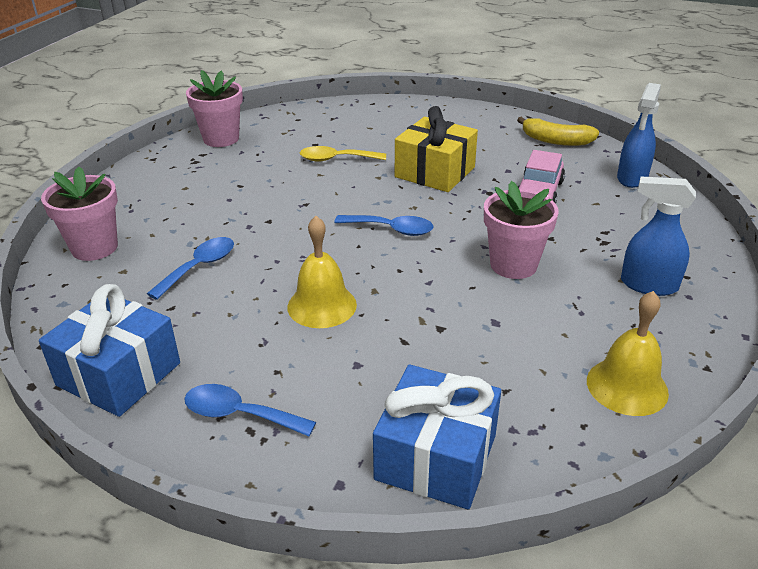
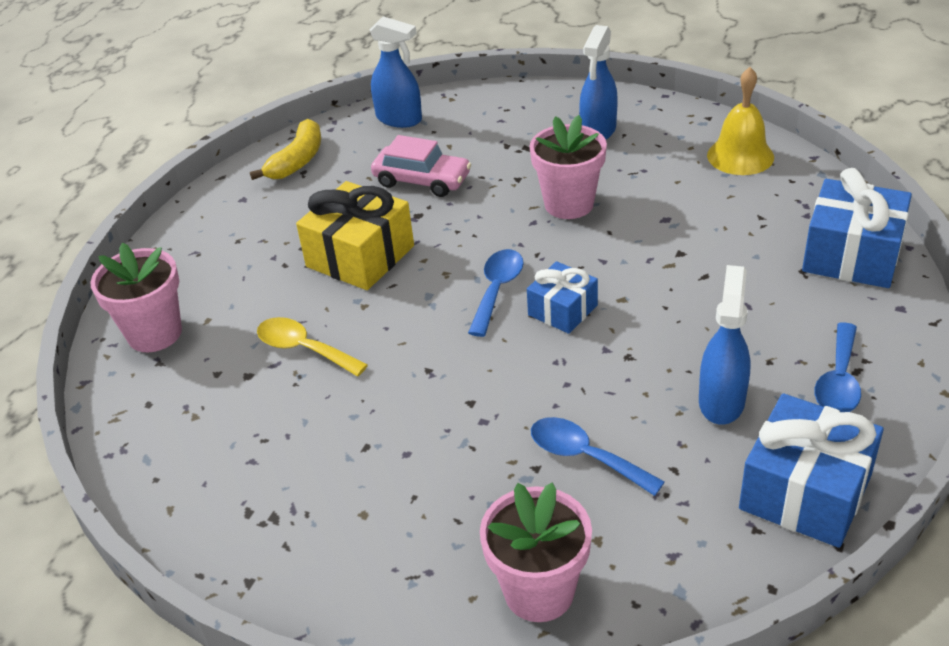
camera: 85 degrees left, 5 degrees up
(221, 139) = (195, 495): pink flower pot -> pink flower pot (155, 333)
(235, 337) = (721, 401): none -> blue spray bottle
(322, 305) = (654, 337): yellow bell -> none
(336, 159) = (304, 349): yellow spoon -> yellow spoon turned 120 degrees clockwise
(363, 259) = (562, 310): none -> blue gift

